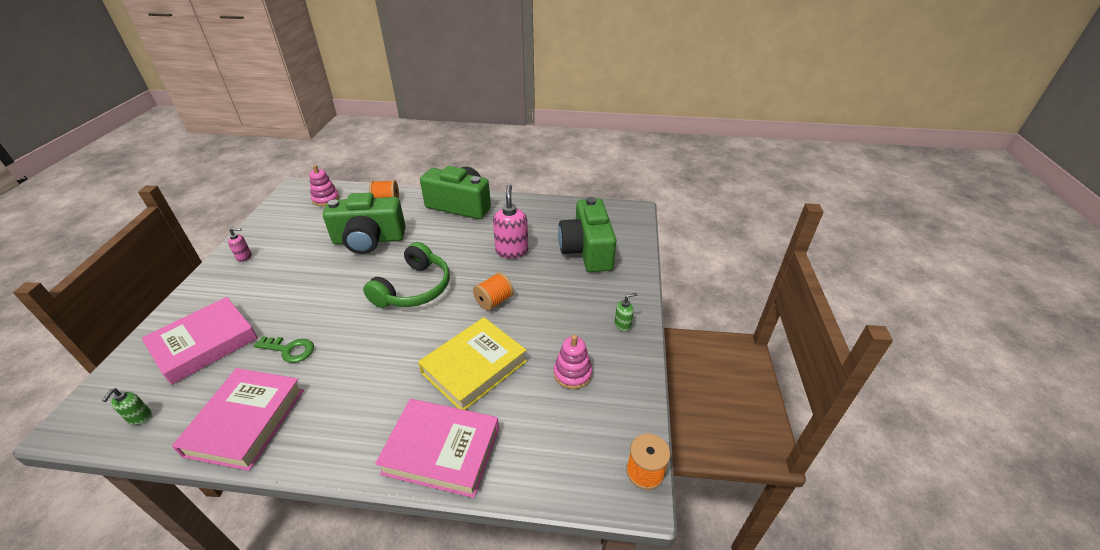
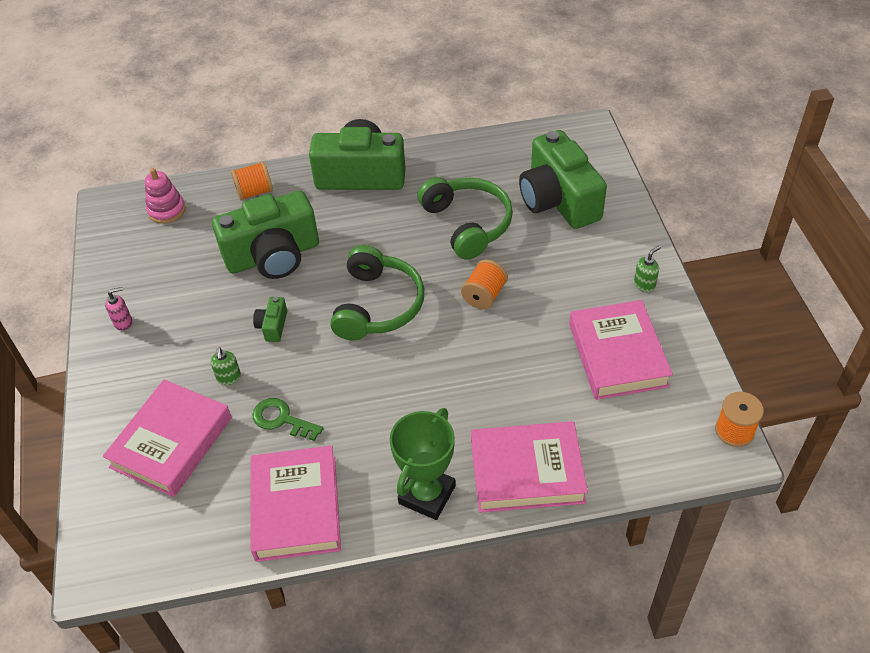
camera: 15 degrees left, 10 degrees up
(139, 417) = (169, 540): green soap dispenser -> green soap dispenser (229, 378)
(289, 350) = (282, 419): green key -> green key turned 150 degrees counterclockwise
(334, 284) = (273, 326): none -> green camera
(349, 444) = (427, 494): none -> green trophy
(474, 367) = (508, 378): yellow book -> none
(512, 251) = (467, 224): pink soap dispenser -> green headphones
(572, 373) = (617, 355): pink stacking toy -> pink book

